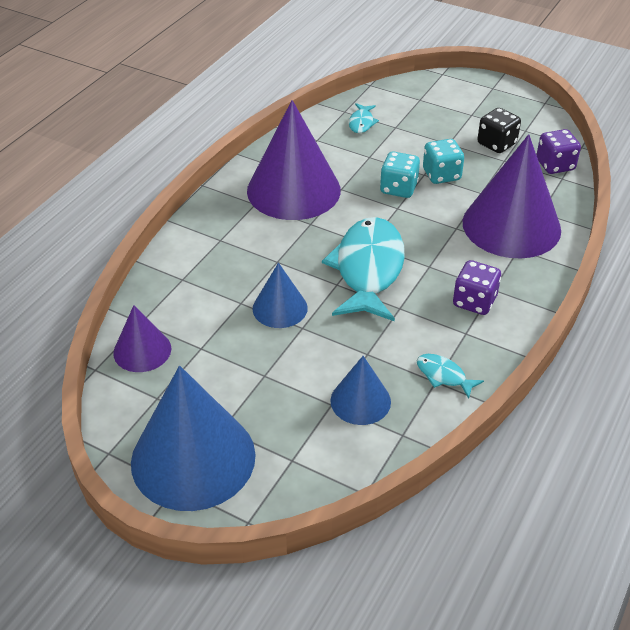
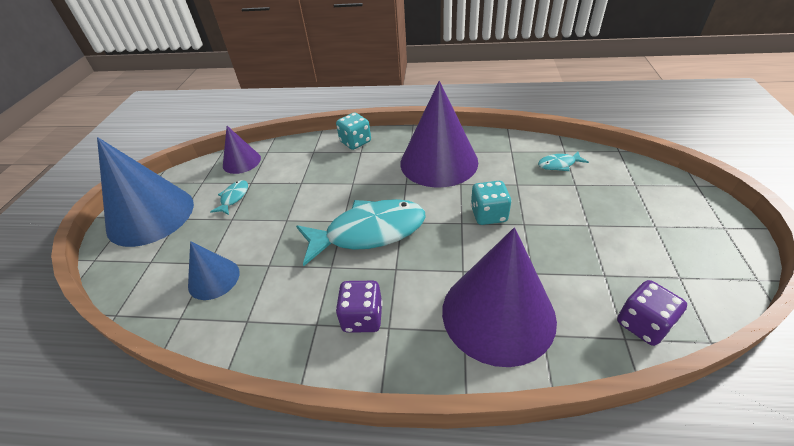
camera: 70 degrees right, 0 degrees up
(280, 308) = (302, 202): blue cone -> none
(441, 175) = (533, 235): turquoise dice -> turquoise dice (355, 142)
(443, 376) = (254, 324): turquoise fish -> turquoise fish (233, 198)
(496, 144) = (626, 260): black dice -> none

